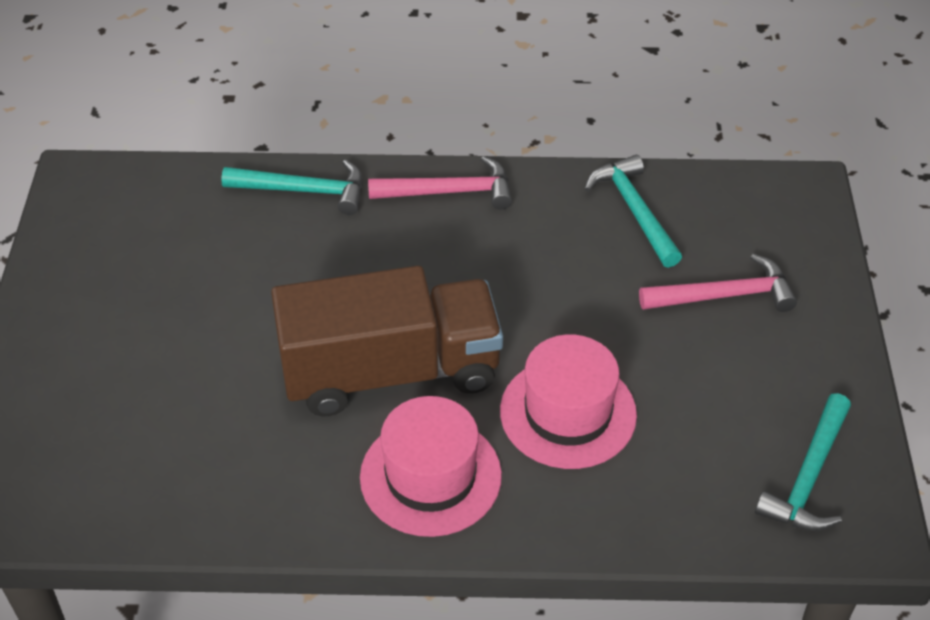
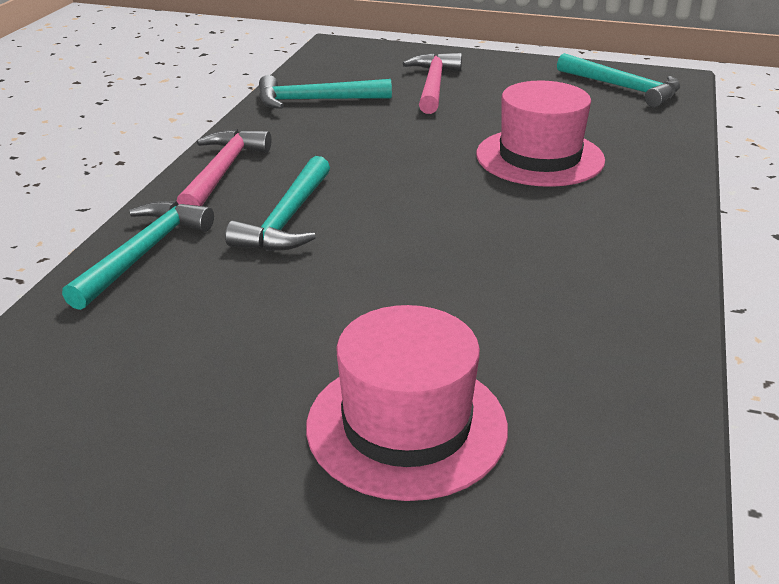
camera: 75 degrees left, 15 degrees down
(380, 256) = (287, 219): none -> turquoise hammer
(390, 372) = (459, 233): brown truck -> none
(430, 476) = (603, 228): pink hat -> pink hat (406, 426)

